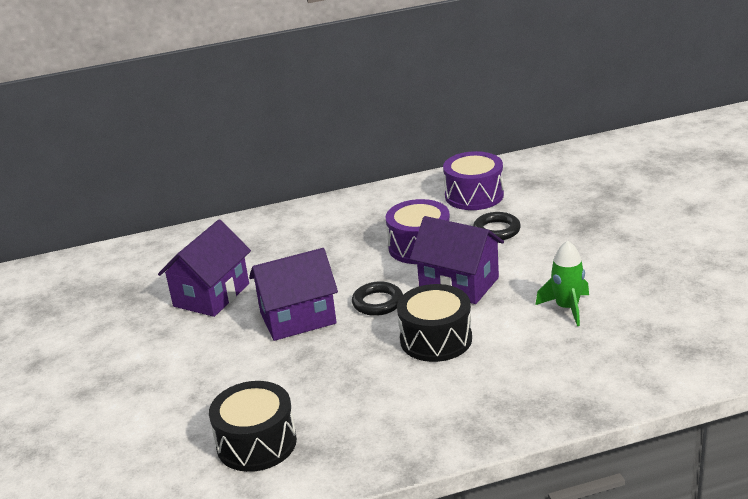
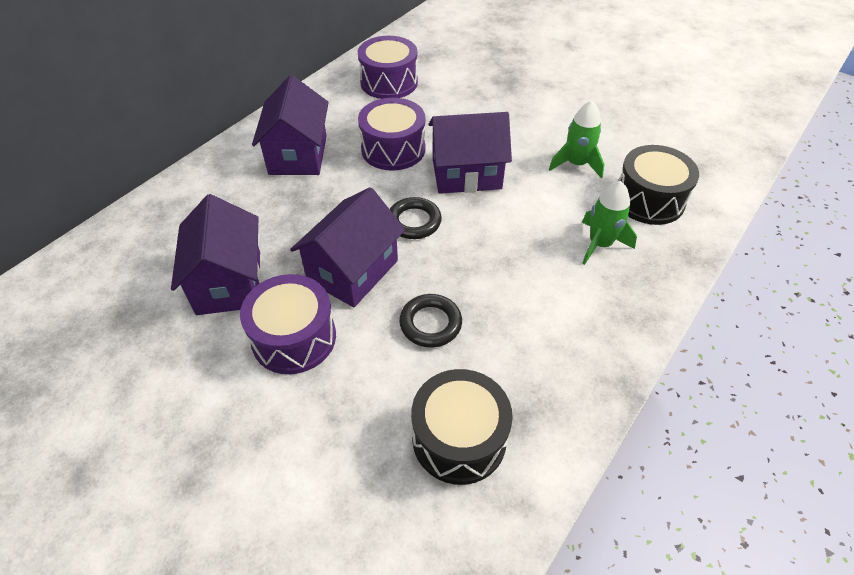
camera: 40 degrees left, 20 degrees up
(217, 343) = (294, 338): none -> purple drum
(342, 228) = (298, 155): none -> purple house
(436, 339) = (505, 238): black drum -> black drum (649, 200)
(496, 230) = (443, 110): black ring -> black ring (430, 323)
(511, 372) = (600, 244): none -> green rocket

